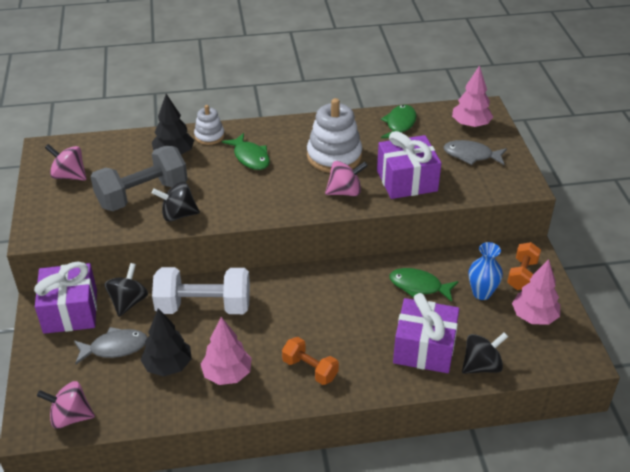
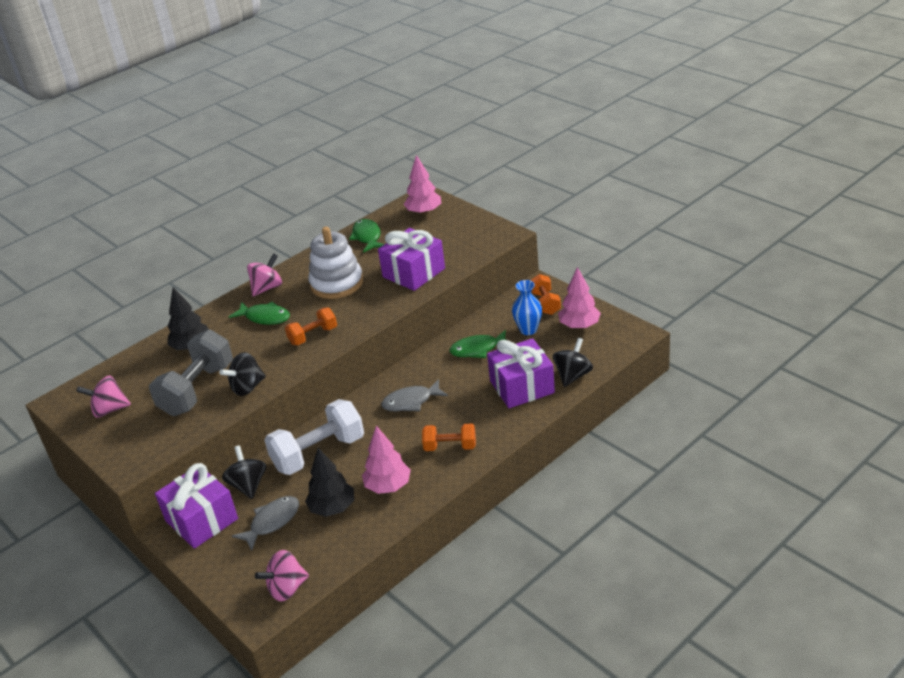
camera: 30 degrees left, 5 degrees down
(209, 136) = (210, 319): white stacking toy -> none
(270, 196) = (313, 336): none -> orange dumbbell
(345, 192) = (372, 303): pink spinning top -> pink spinning top (267, 288)
(471, 155) = (446, 233): grey fish -> grey fish (411, 402)

